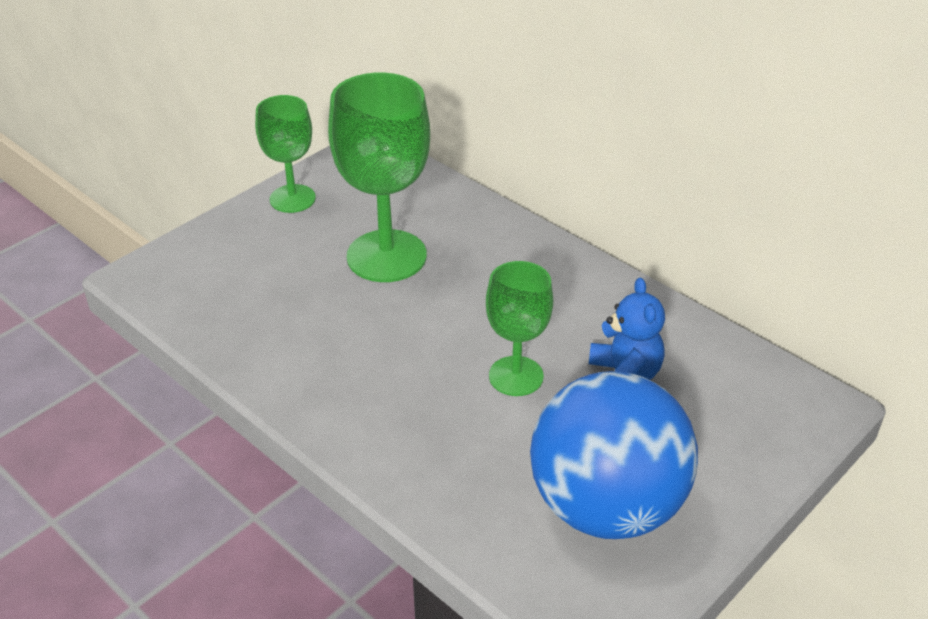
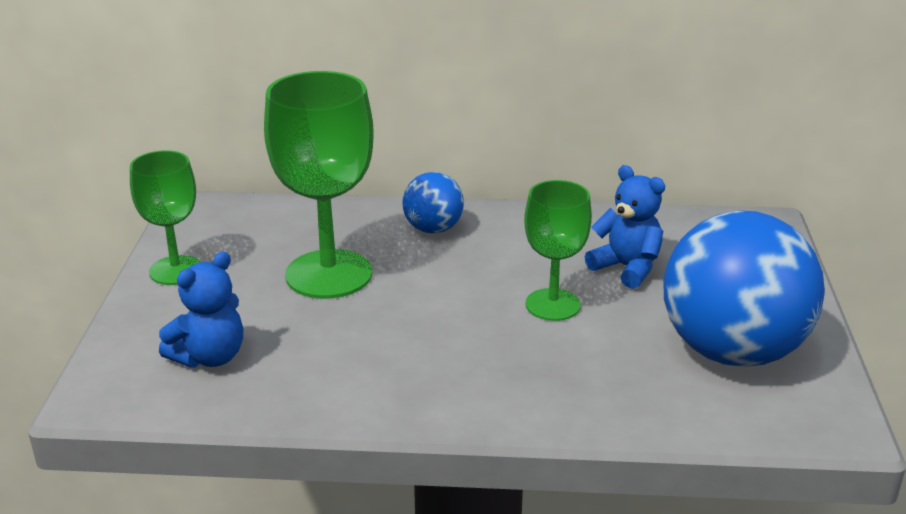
camera: 40 degrees left, 10 degrees down
(232, 283) = (210, 357): none -> blue teddy bear
(513, 255) = (433, 229): none -> blue ball

